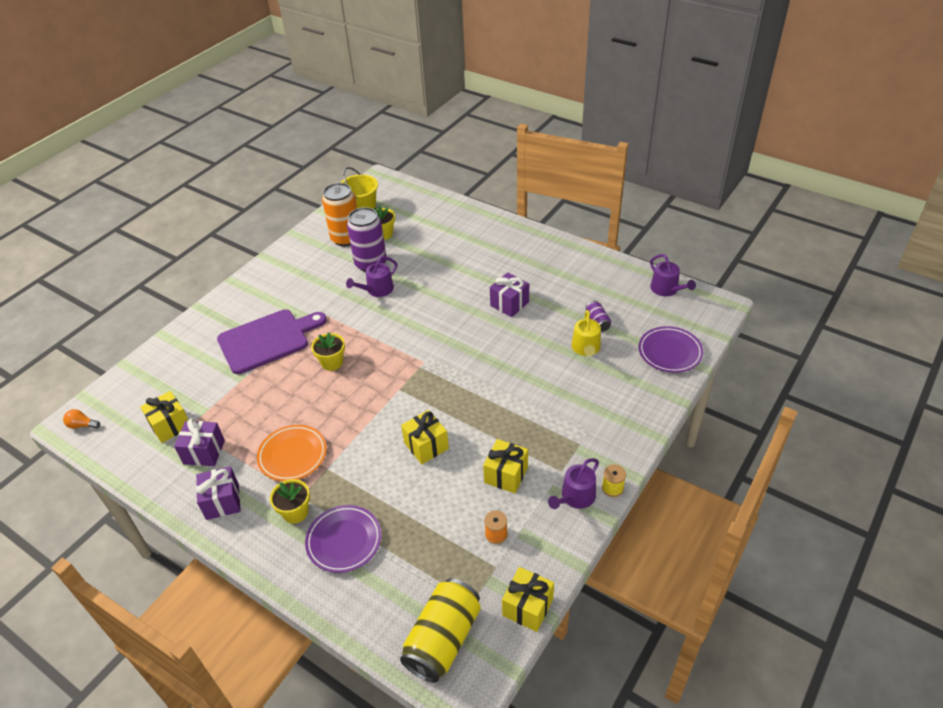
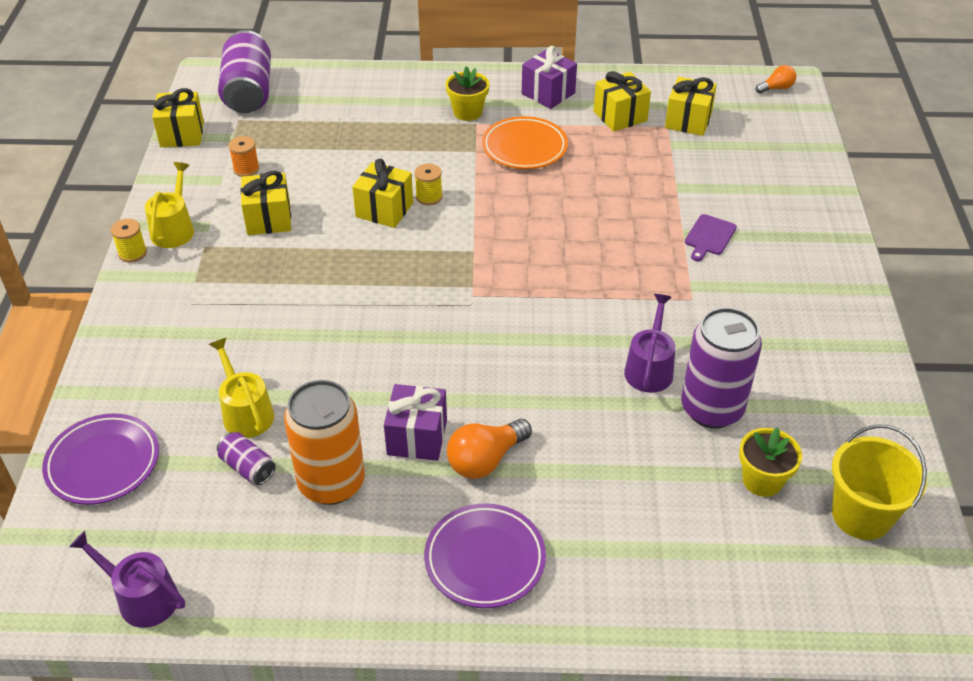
camera: 145 degrees right, 0 degrees up
(204, 452) = (620, 116): purple gift -> yellow gift
(267, 340) = (709, 237): purple cutting board -> purple cutting board, size x0.41
(332, 362) = (592, 246): yellow flower pot -> none
(344, 541) = (397, 112): purple plate -> purple plate (485, 559)
(346, 238) = (813, 439): orange can -> orange can (331, 483)
(390, 443) = (429, 197): none -> yellow spool
(443, 639) = (248, 92): yellow can -> purple can
(486, 283) = (485, 460): none -> orange light bulb
(575, 497) = (174, 229): purple watering can -> yellow watering can

